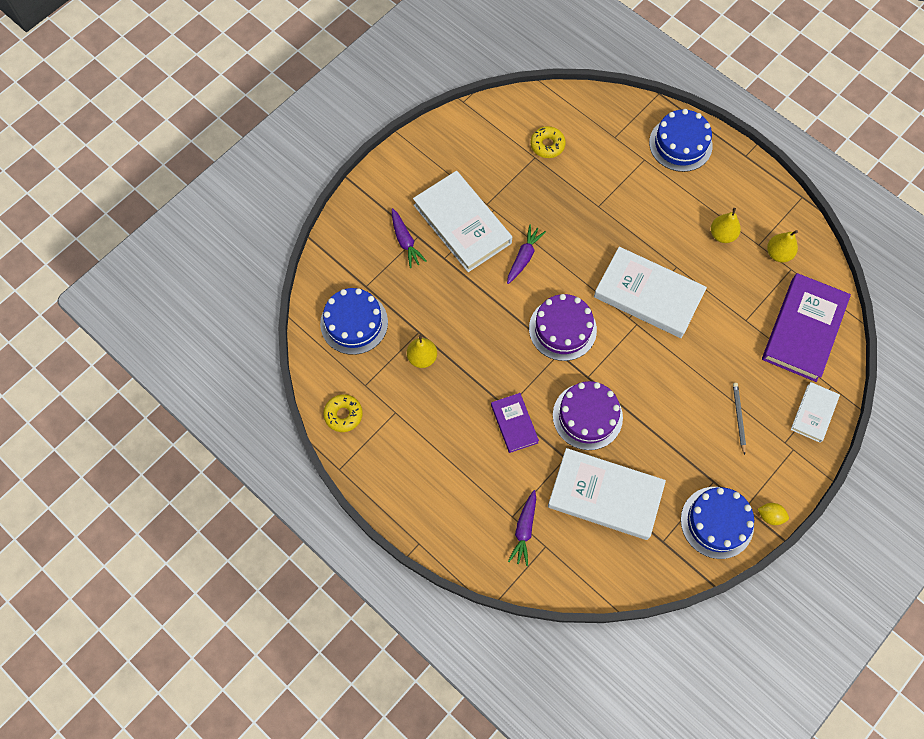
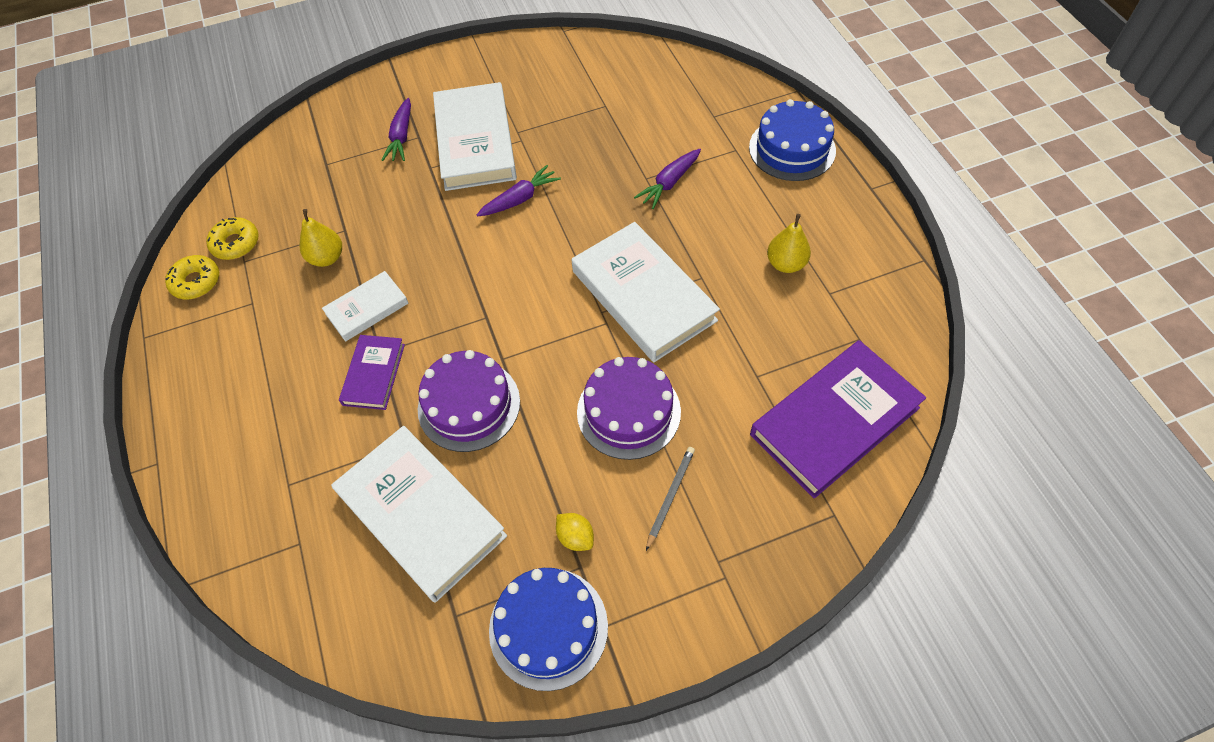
camera: 30 degrees right, 10 degrees down
(354, 323) = (284, 194): blue cake -> none
(524, 530) = (289, 509): purple carrot -> purple carrot (669, 183)
(547, 145) = (628, 99): yellow donut -> yellow donut (236, 243)
(562, 329) = (510, 292): purple cake -> purple cake (628, 411)
(770, 516) = (632, 658): yellow lemon -> yellow lemon (575, 537)
(778, 254) = (851, 314): yellow pear -> none
(813, 413) = (786, 540): white book -> white book (367, 309)

